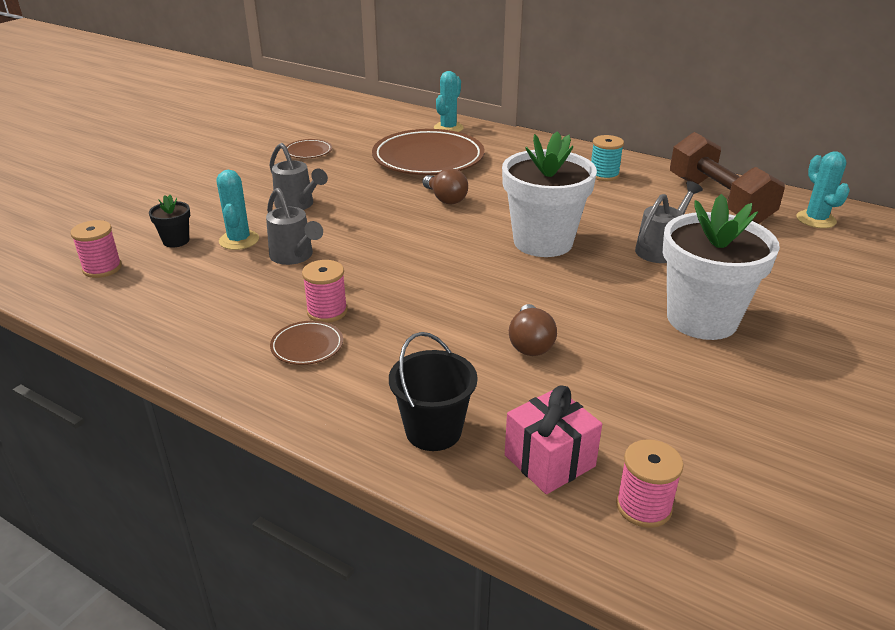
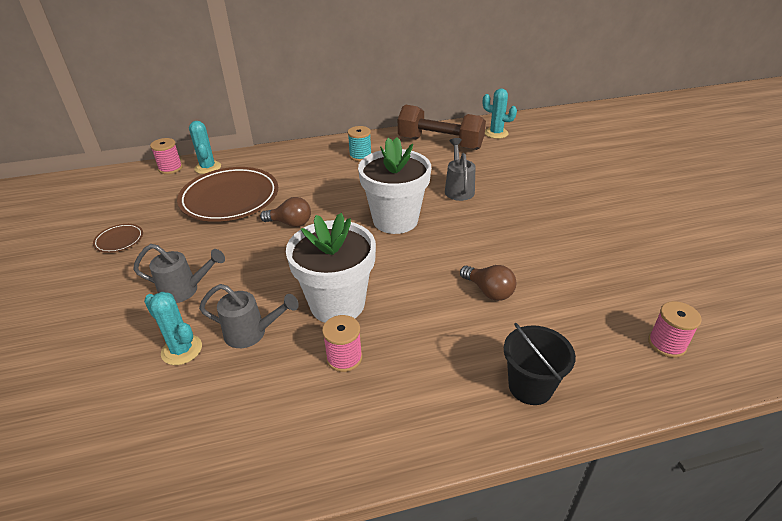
camera: 45 degrees left, 5 degrees up
(102, 268) = (84, 465): pink spool -> pink spool (170, 168)
(176, 241) = (121, 389): black flower pot -> none
(307, 346) = (373, 393): brown plate -> none
(549, 461) = (601, 354): pink gift -> none
(702, 319) = (535, 220): white flower pot -> white flower pot (337, 304)

